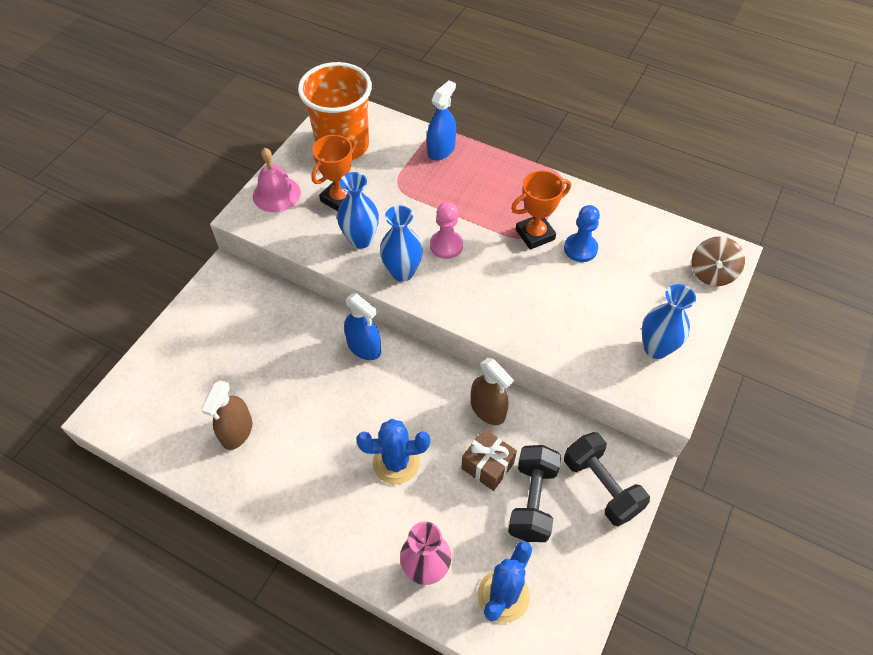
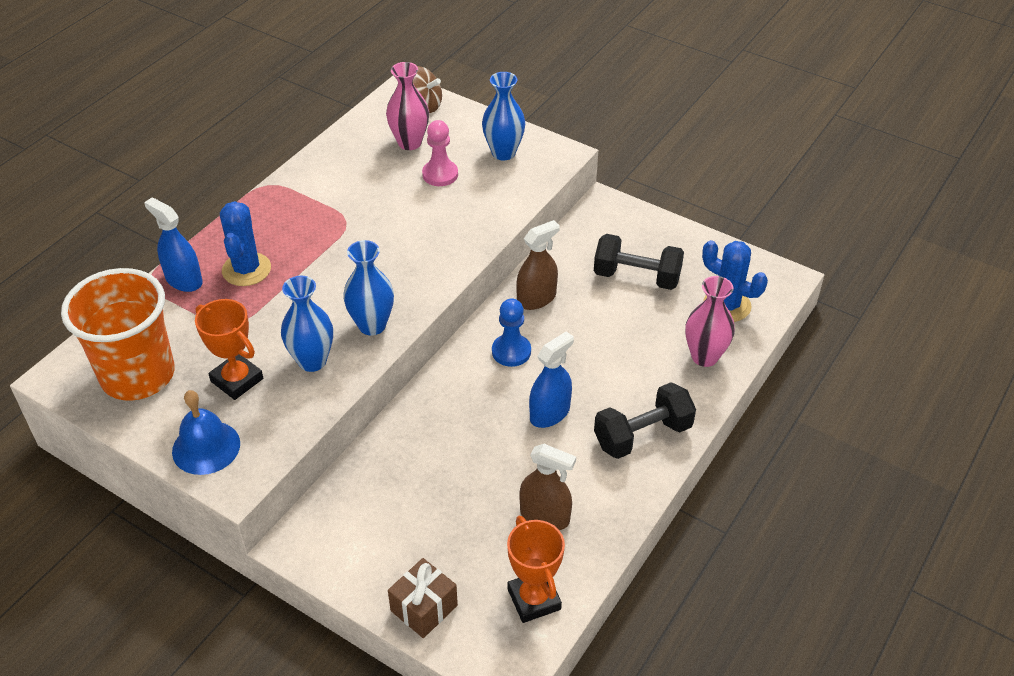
camera: 85 degrees left, 10 degrees down
(276, 194) = (206, 447): pink bell -> blue bell
(364, 347) = (443, 396): blue spray bottle -> blue spray bottle (549, 413)
(396, 462) = (592, 373): blue cactus -> blue cactus (246, 269)
(446, 245) = (341, 286): pink pawn -> pink pawn (440, 174)
(487, 466) = (599, 304): brown gift -> brown gift (424, 608)
(535, 234) = (344, 215): orange trophy -> orange trophy (534, 599)
(580, 249) = (372, 184): blue pawn -> blue pawn (511, 351)
(601, 486) = (623, 230): black dumbbell -> black dumbbell (642, 435)
(649, 269) = (409, 143): none -> pink vase

